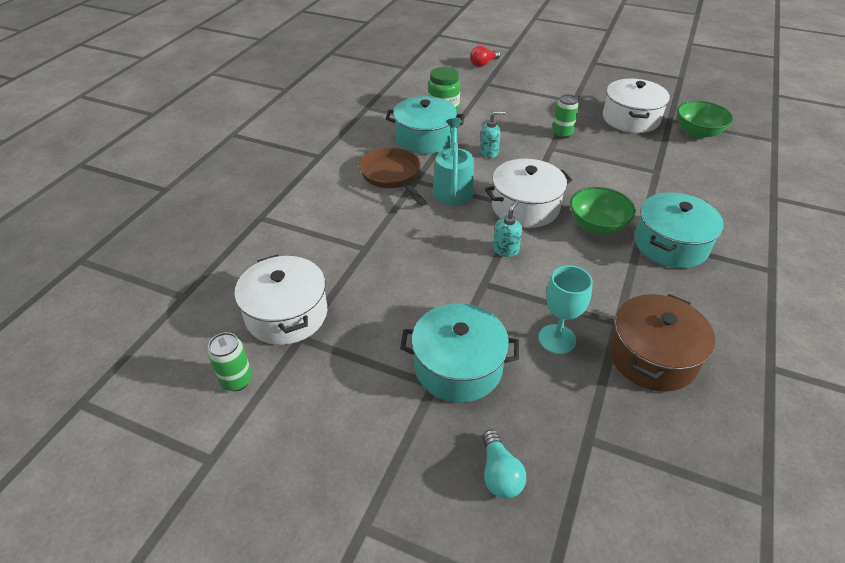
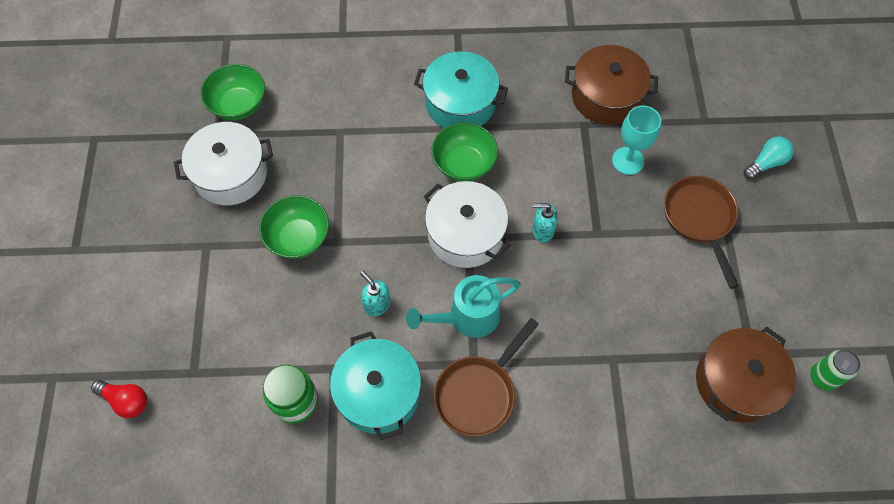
camera: 115 degrees left, 20 degrees up
(287, 314) = (736, 382): white pot -> brown pot
(458, 367) = (699, 219): turquoise pot -> brown pan
(562, 134) = (298, 238): green can -> green bowl

